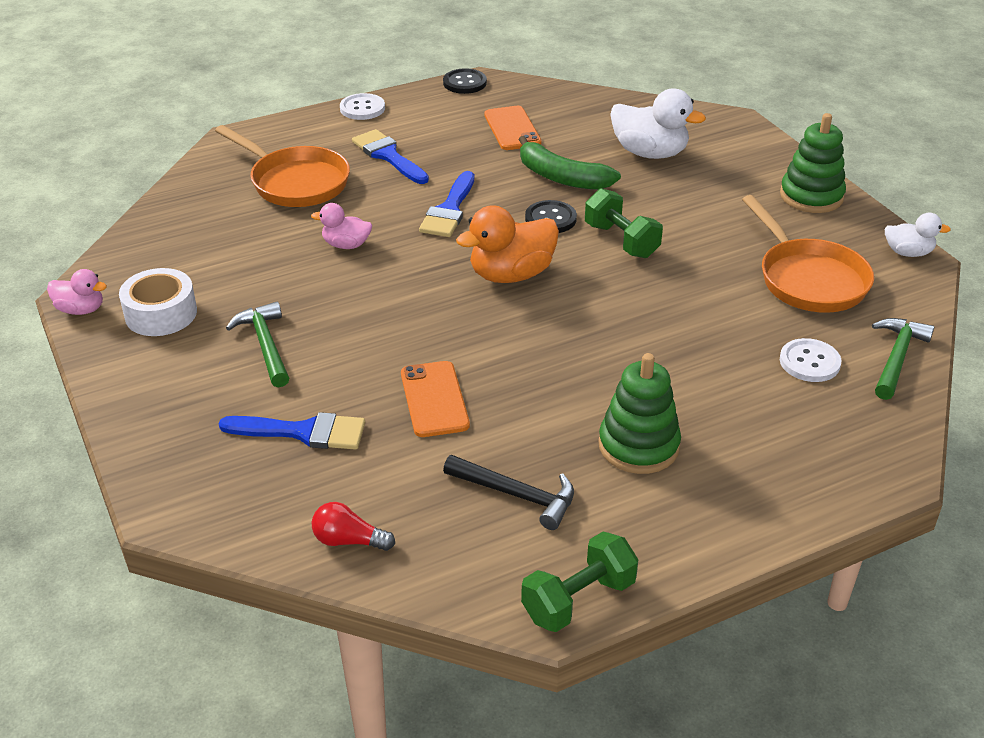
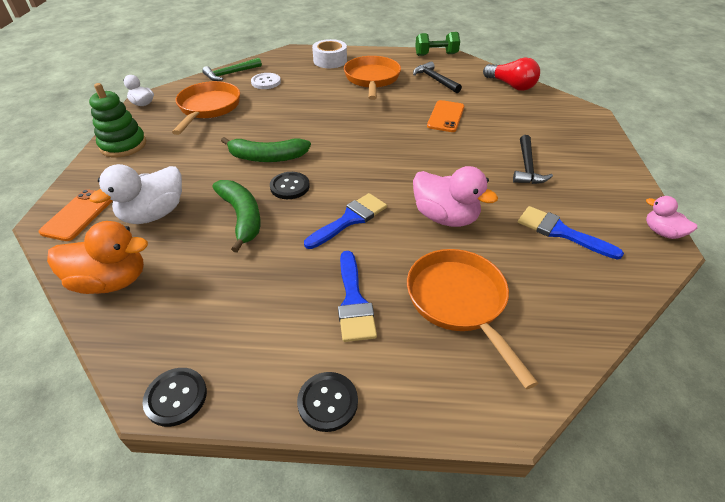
camera: 150 degrees left, 5 degrees up
(161, 314) = (597, 209): white tape -> white tape (330, 61)
(265, 345) = (527, 167): green hammer -> black hammer
(303, 432) = (518, 122): blue brush -> blue brush (561, 232)
(346, 245) = (445, 217): pink duck -> pink duck, size x1.76
(348, 540) = (511, 85): red light bulb -> red light bulb, size x1.63
(362, 108) = (327, 402): white button -> black button
(511, 275) = (353, 159): orange duck -> orange duck (111, 281)
(512, 129) = (215, 289): orange phone -> orange phone (78, 215)
(621, 241) = (267, 157): green dumbbell -> green banana
(638, 446) = (372, 79): green stacking toy -> orange pan
(649, 153) = (154, 214): white duck -> white duck turned 105 degrees counterclockwise

